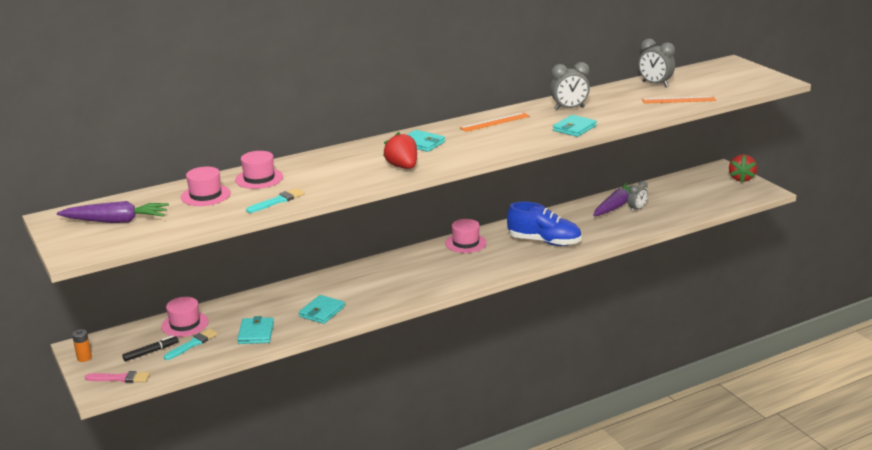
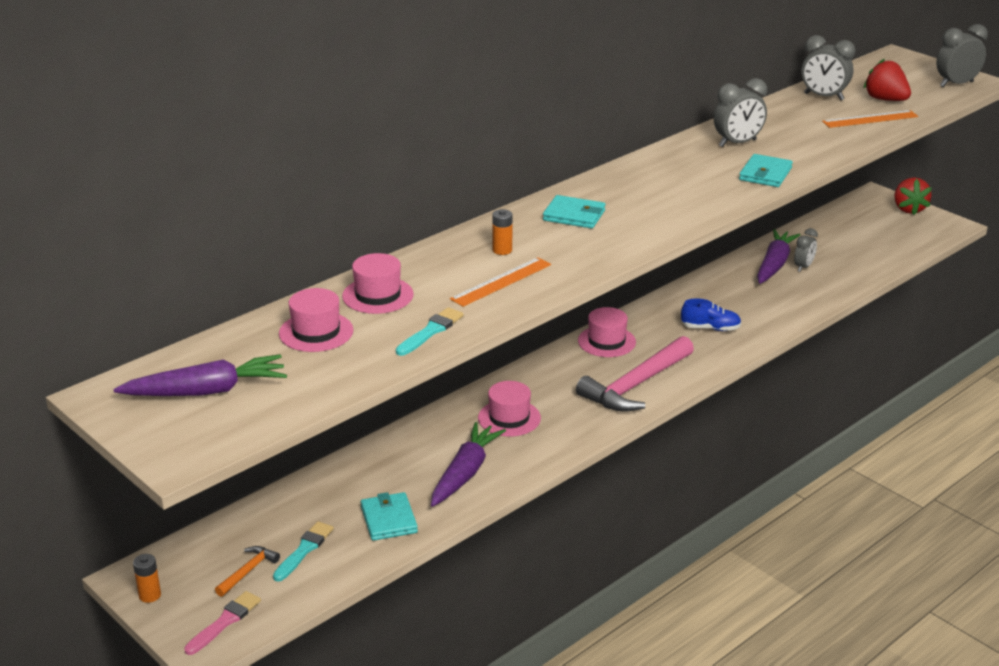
camera: 15 degrees left, 5 degrees up
(120, 378) = (225, 622): pink brush -> pink brush turned 45 degrees counterclockwise
(151, 352) = (248, 571): black marker -> orange hammer
(185, 324) = (274, 518): pink hat -> pink hat (509, 418)
(322, 312) = (465, 473): turquoise wallet -> purple carrot
(358, 160) = (502, 250): none -> orange battery
(402, 167) = (573, 256): red strawberry -> red strawberry (885, 99)
(469, 271) = (635, 385): none -> pink hammer
(495, 122) = (652, 172): orange ruler -> orange ruler (501, 282)
(544, 242) = (710, 328): blue shoe -> blue shoe, size x0.57
(762, 82) = (956, 84): none -> grey clock

